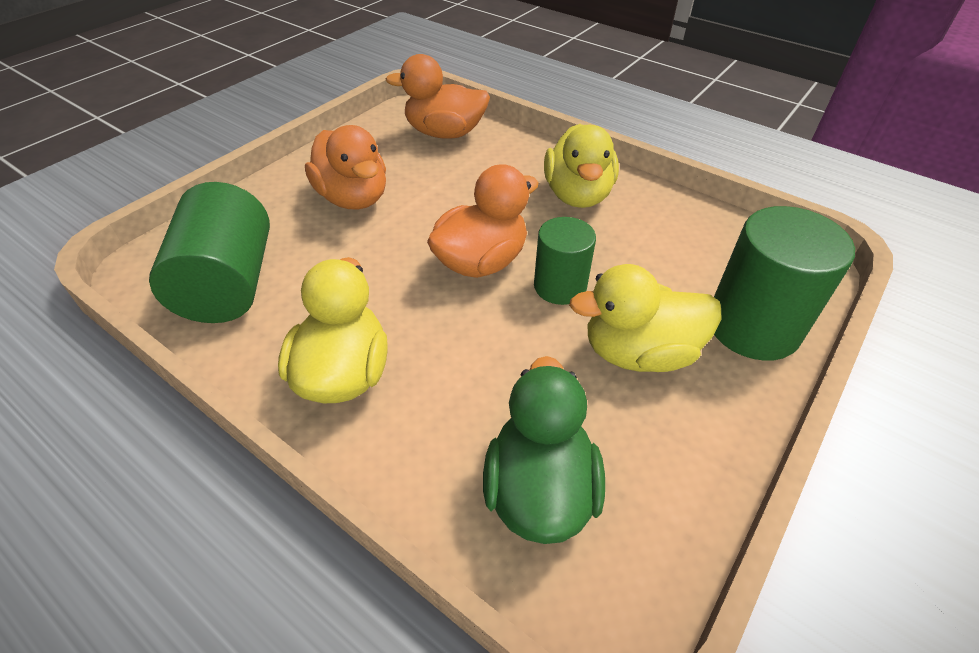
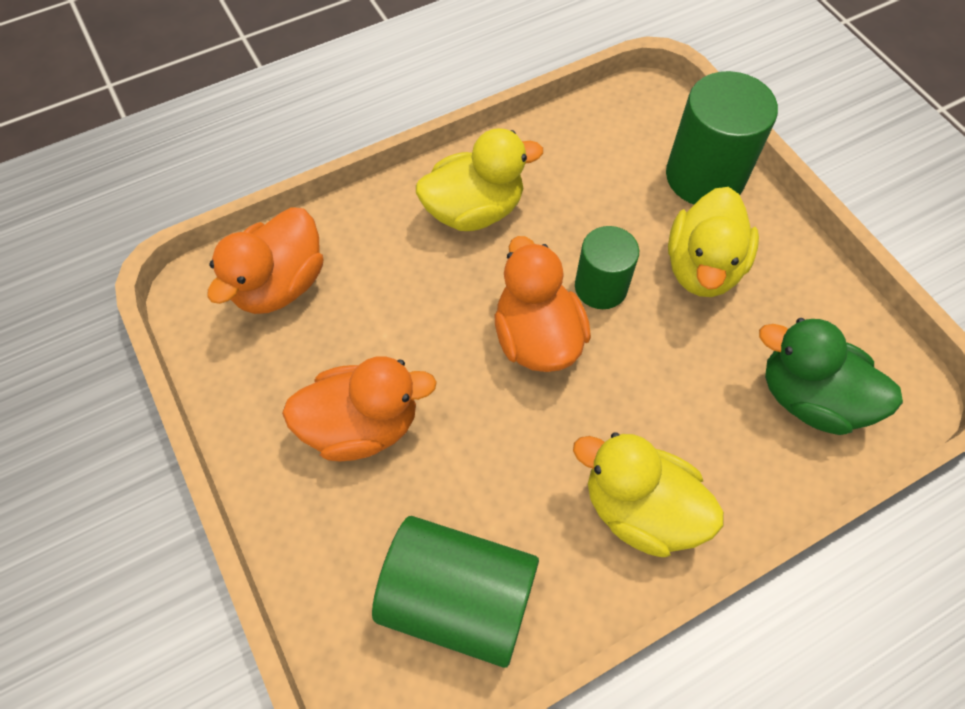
camera: 65 degrees left, 15 degrees up
(577, 195) = (474, 210): yellow duck -> yellow duck turned 45 degrees counterclockwise

